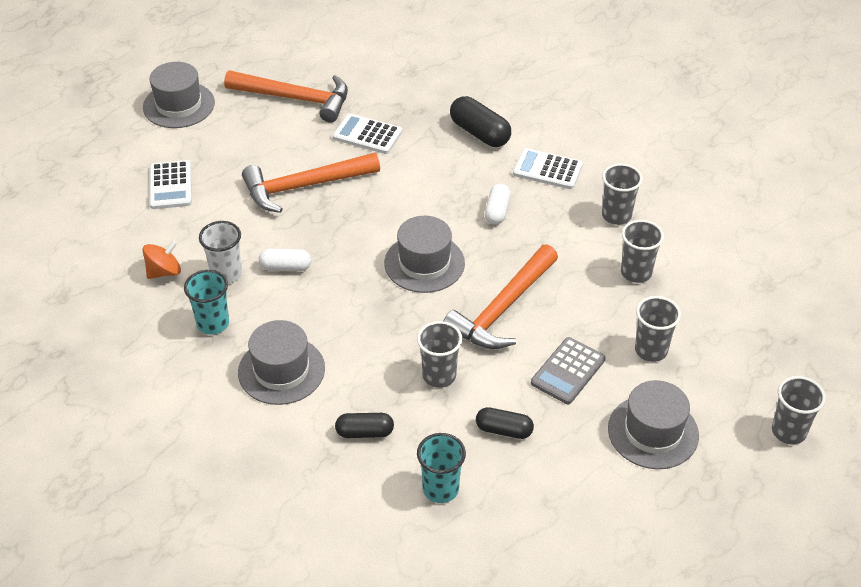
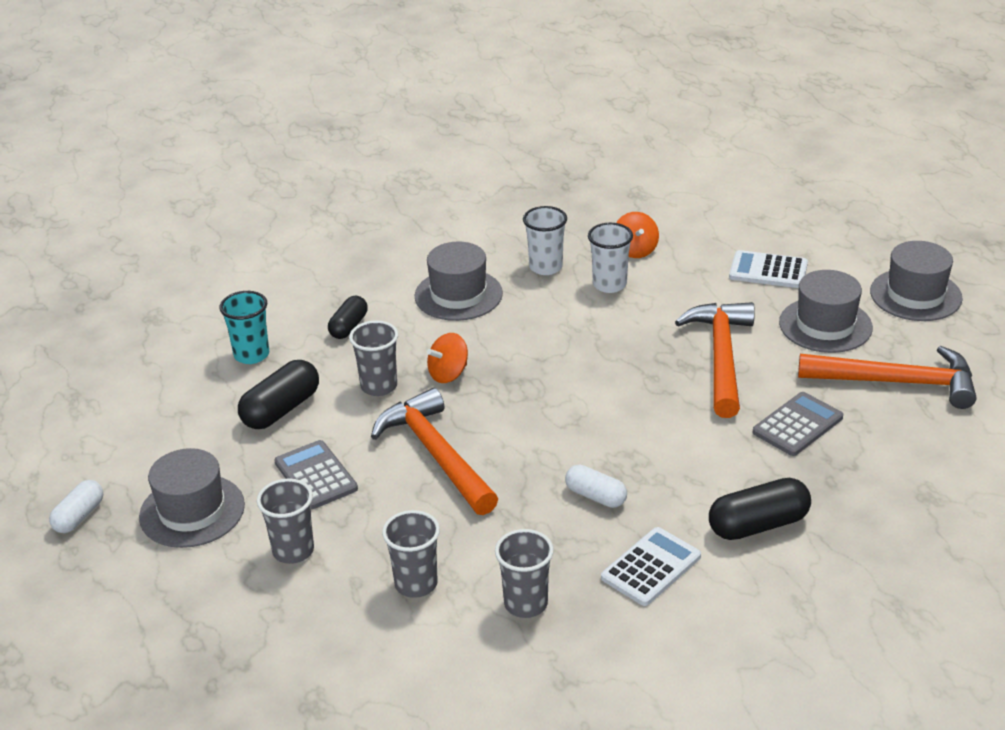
camera: 115 degrees right, 10 degrees down
(213, 324) = (546, 267): turquoise cup -> white cup
(285, 267) = (596, 321): white capsule -> white capsule (79, 516)
(295, 98) = (897, 382): orange hammer -> orange hammer turned 120 degrees counterclockwise
(367, 135) = (797, 425): white calculator -> grey calculator
(400, 336) = (448, 374): none -> orange spinning top
(424, 263) = (543, 415): grey hat -> grey hat (825, 325)
(504, 430) = (281, 410): black capsule -> black capsule, size x1.55
(788, 431) = (100, 620): grey cup -> none

